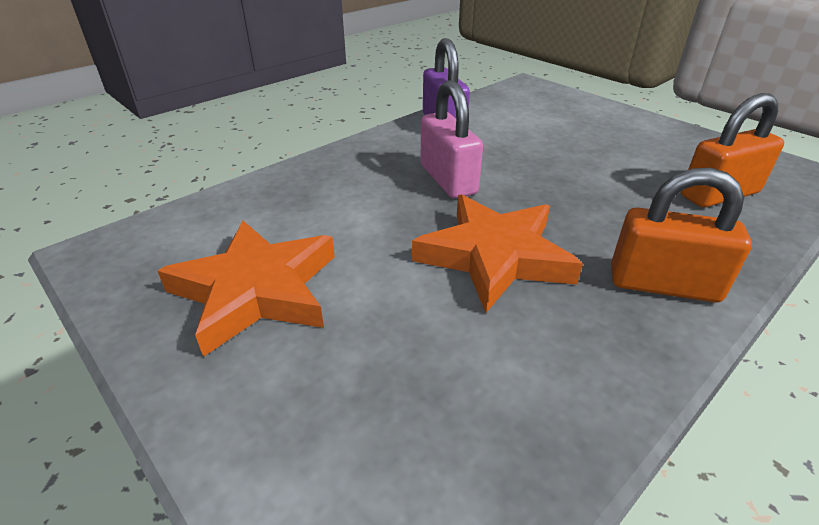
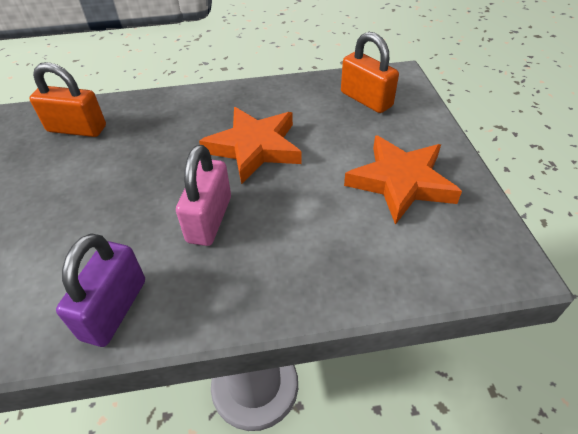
camera: 145 degrees left, 10 degrees up
(663, 285) = (199, 104): orange padlock -> orange padlock (366, 99)

